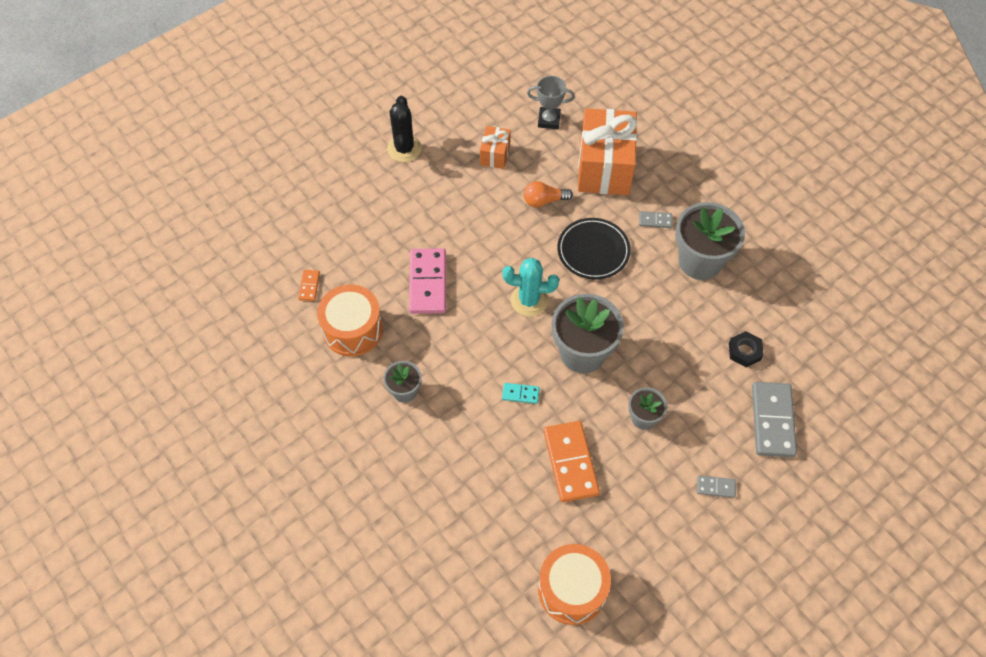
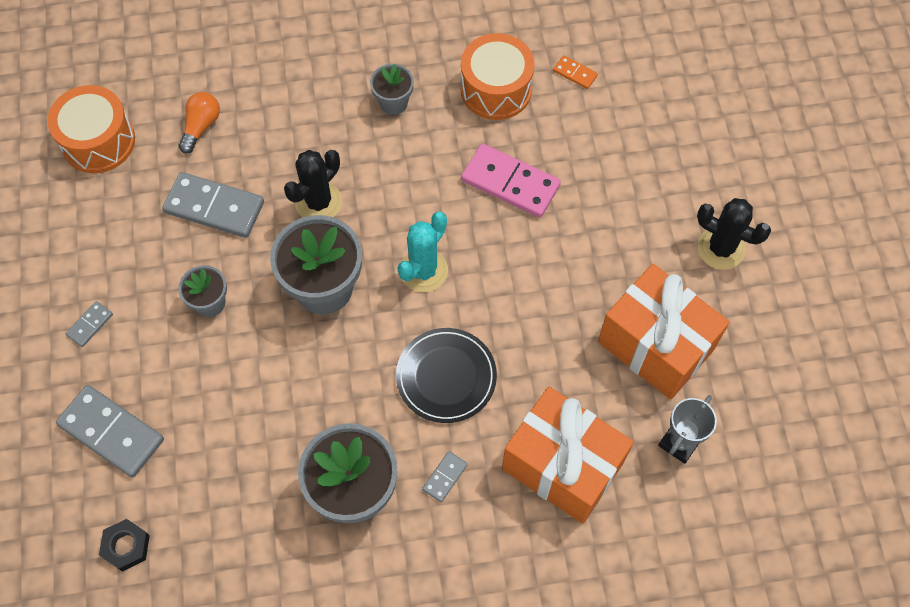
camera: 120 degrees right, 5 degrees up
(495, 155) = (656, 345): orange gift -> orange gift, size x2.06
(520, 394) = (318, 202): turquoise domino -> black cactus
(544, 201) = (552, 363): orange light bulb -> orange light bulb (201, 126)
(570, 462) = (214, 207): orange domino -> grey domino
(744, 351) = (208, 461): black nut -> black nut (126, 546)

